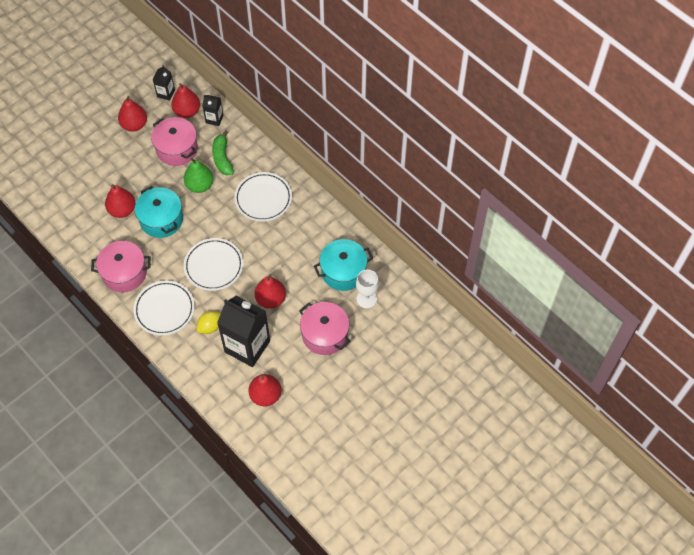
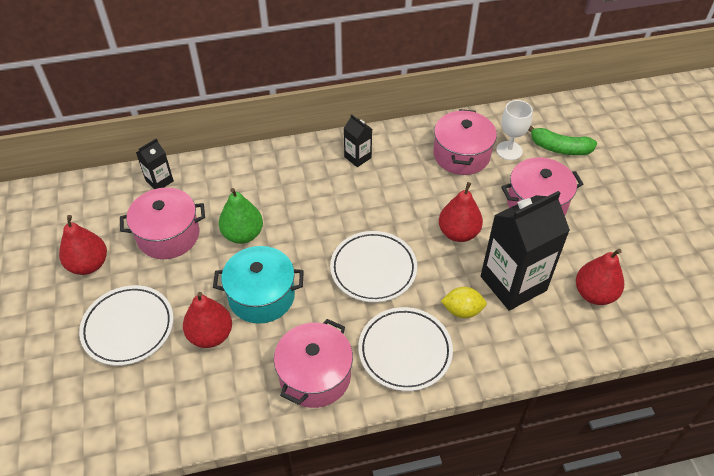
camera: 60 degrees left, 10 degrees down
(166, 93) = (74, 212): black carton -> black carton (357, 157)
(187, 111) = (123, 202): red pear -> none
(210, 327) = (462, 310): yellow lemon -> yellow lemon turned 75 degrees counterclockwise
(222, 158) = (222, 196): green banana -> green banana (559, 148)
(263, 199) = (312, 182): white plate -> white plate (128, 327)
(343, 272) = (461, 155): turquoise pot -> pink pot

